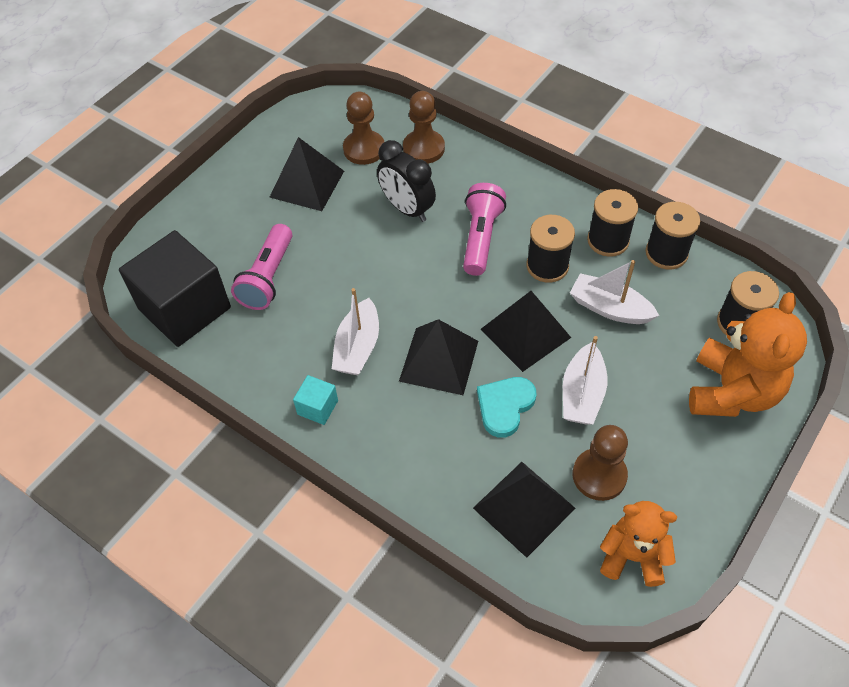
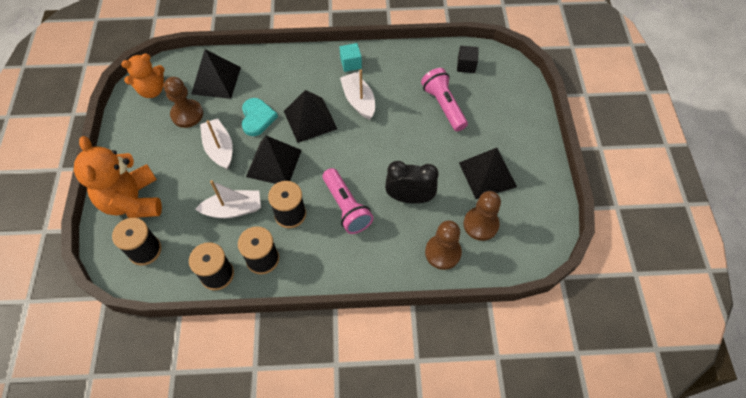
camera: 140 degrees right, 5 degrees up
(185, 308) = (466, 65): black cube -> black cube, size x0.43

